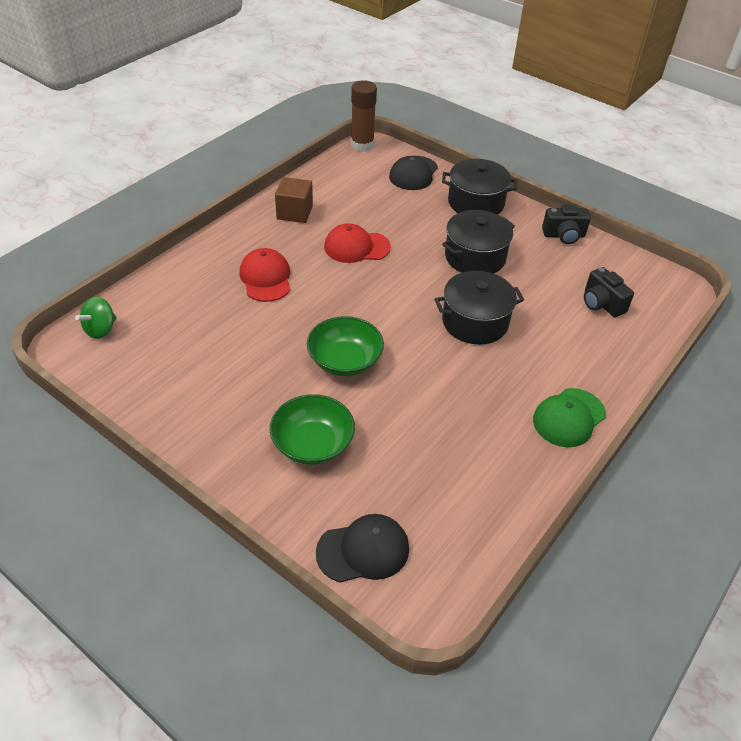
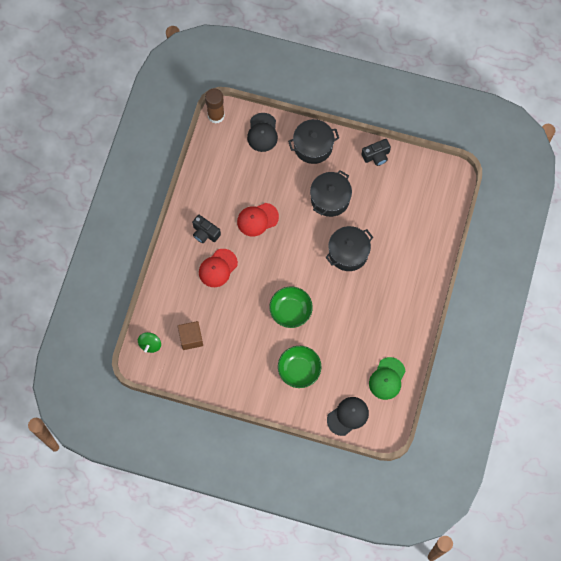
camera: 20 degrees left, 25 degrees up
(266, 278) = (218, 268): red cap -> red cap turned 105 degrees counterclockwise
(294, 212) = (205, 204): brown cube -> brown cube (191, 338)
(569, 418) = (417, 301): green cap -> green cap (387, 378)
(601, 304) = (413, 208): black camera -> black camera (205, 233)

